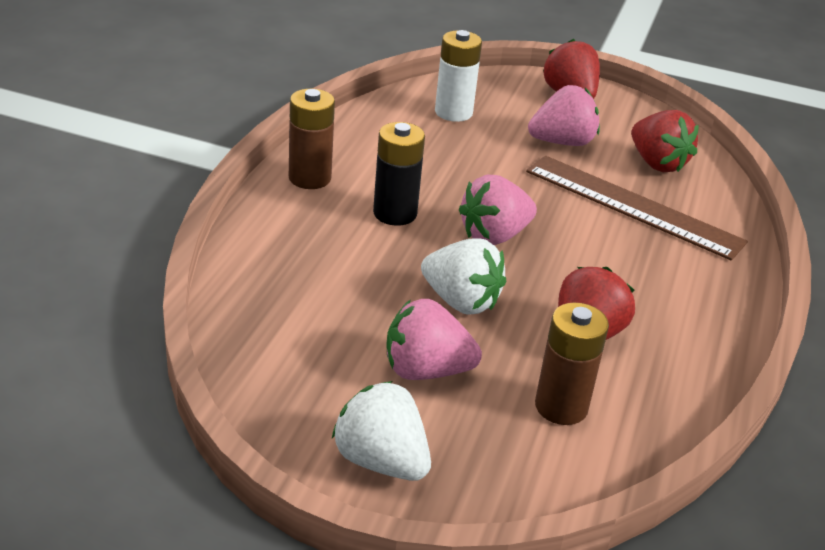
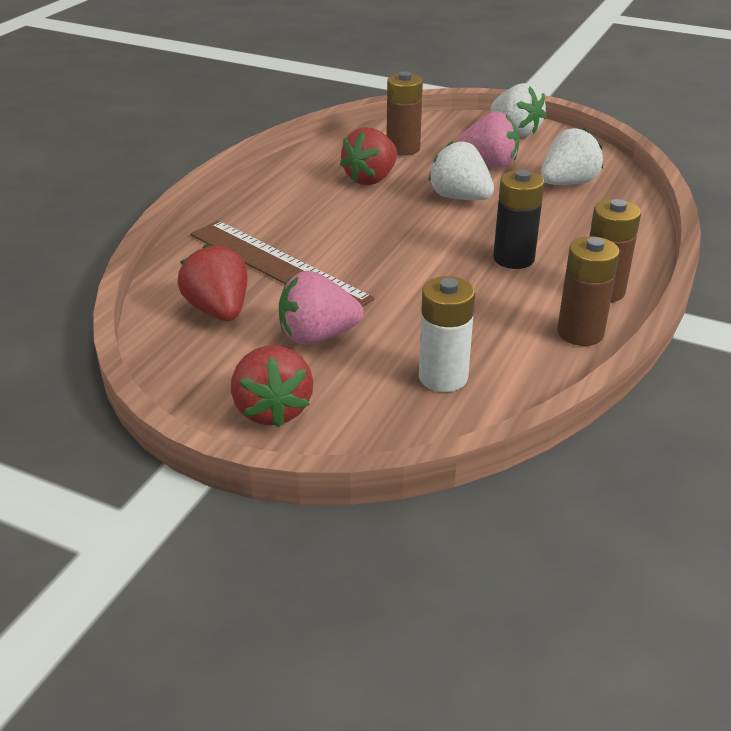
camera: 170 degrees left, 0 degrees up
(314, 330) = (567, 183): none -> white strawberry
(340, 142) = (580, 333): none -> brown battery
(494, 236) = (423, 241): pink strawberry -> none

